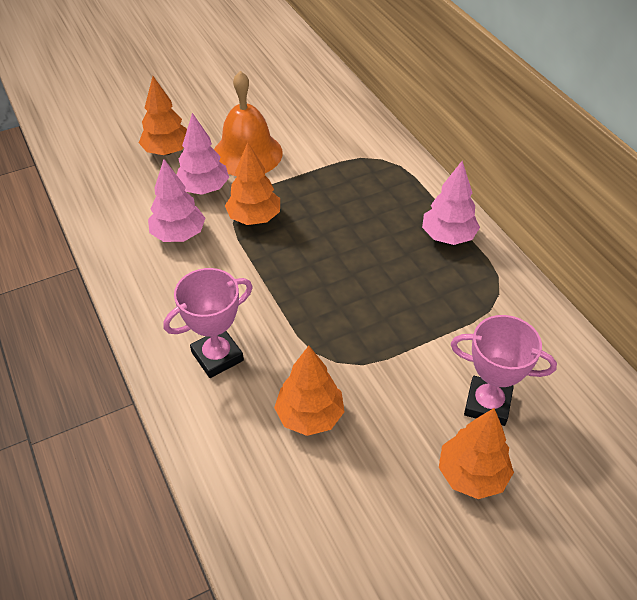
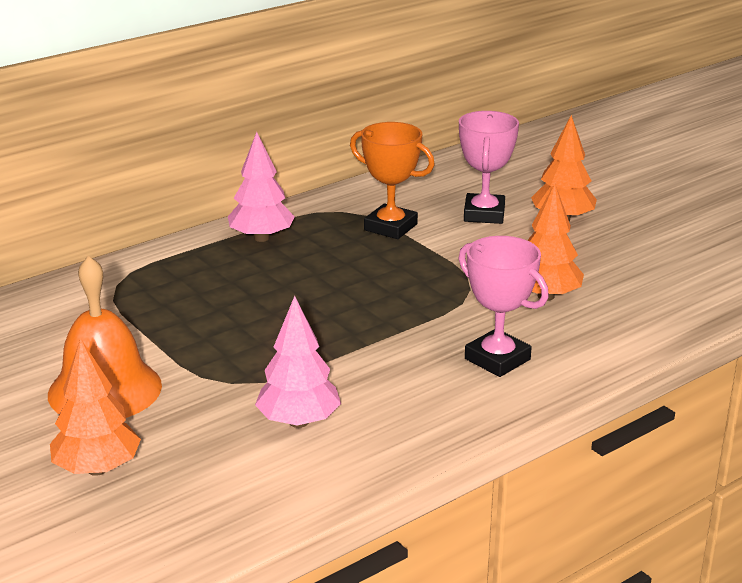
camera: 100 degrees left, 20 degrees down
(204, 189) = (193, 416): pink tree -> none
(254, 218) = (251, 365): orange tree -> none
(462, 324) = (390, 227): none -> orange trophy

